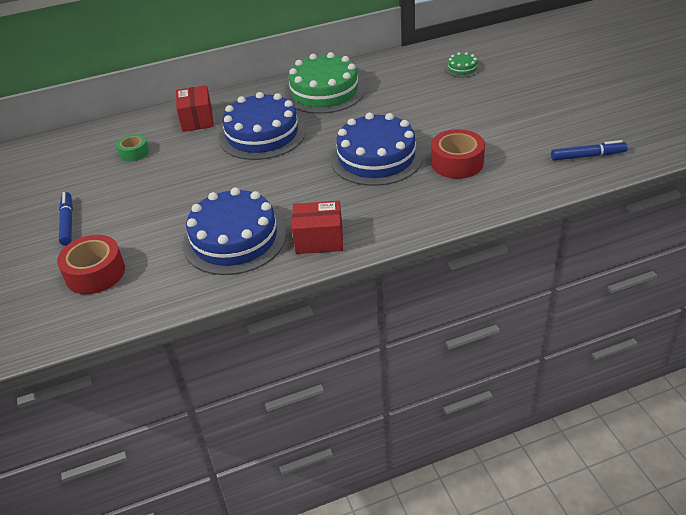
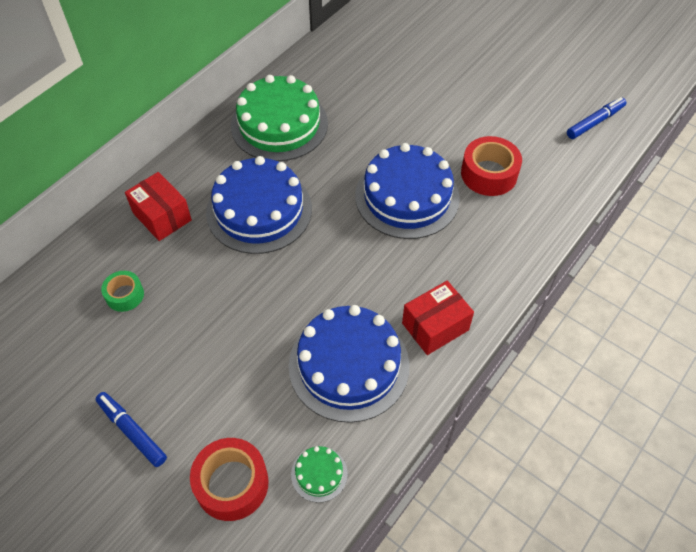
camera: 35 degrees left, 15 degrees up
(462, 69) = (399, 46): green cake -> green cake (319, 474)

